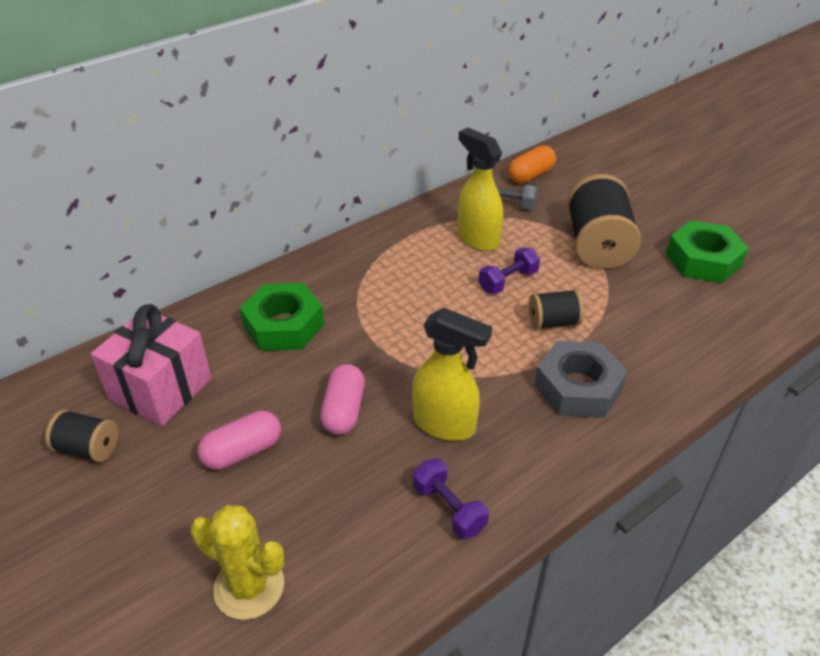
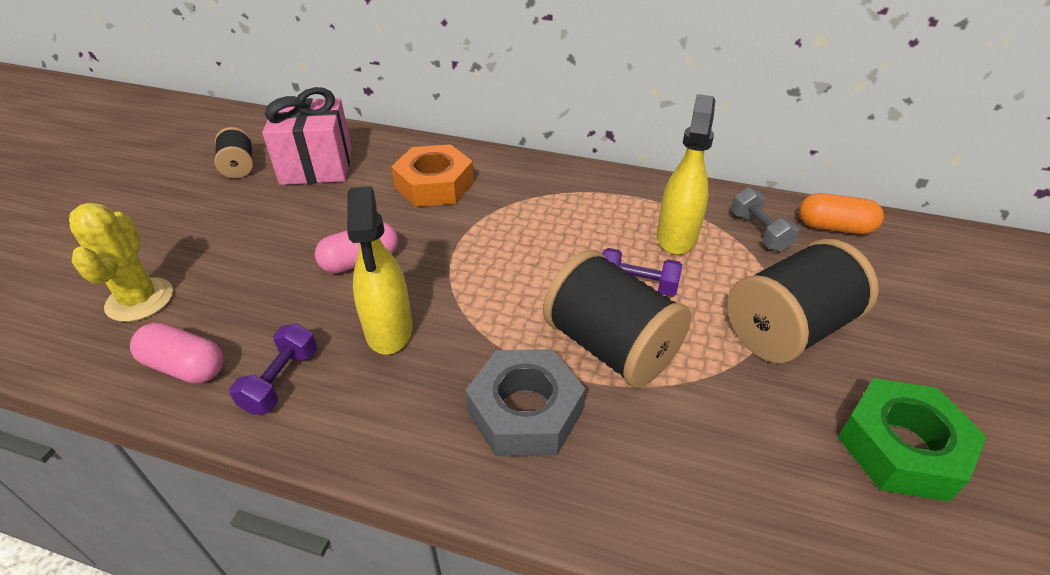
camera: 55 degrees right, 0 degrees up
(242, 451) = (278, 231): pink capsule -> pink capsule (185, 366)
(284, 325) = (434, 185): green nut -> orange nut
(553, 322) = (610, 347): black spool -> black spool, size x1.89

